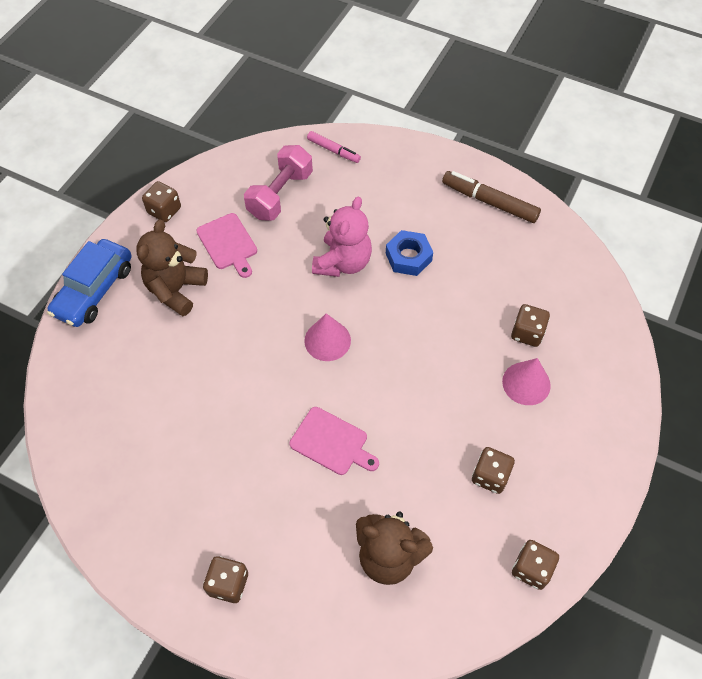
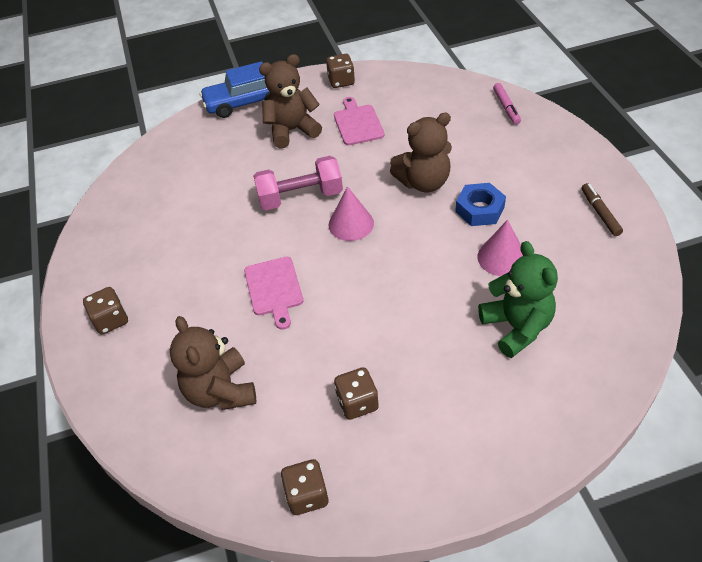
camera: 50 degrees right, 10 degrees down
(228, 244) = (358, 123): pink cutting board -> pink cutting board turned 150 degrees clockwise
(280, 194) = (431, 114): pink dumbbell -> pink dumbbell (300, 197)
(343, 262) = (424, 182): pink teddy bear -> brown teddy bear
(489, 202) = (600, 213): brown marker -> brown marker, size x0.61
(526, 383) = (470, 362): pink cone -> pink cone (501, 257)
(527, 333) = (516, 327): brown dice -> green teddy bear

